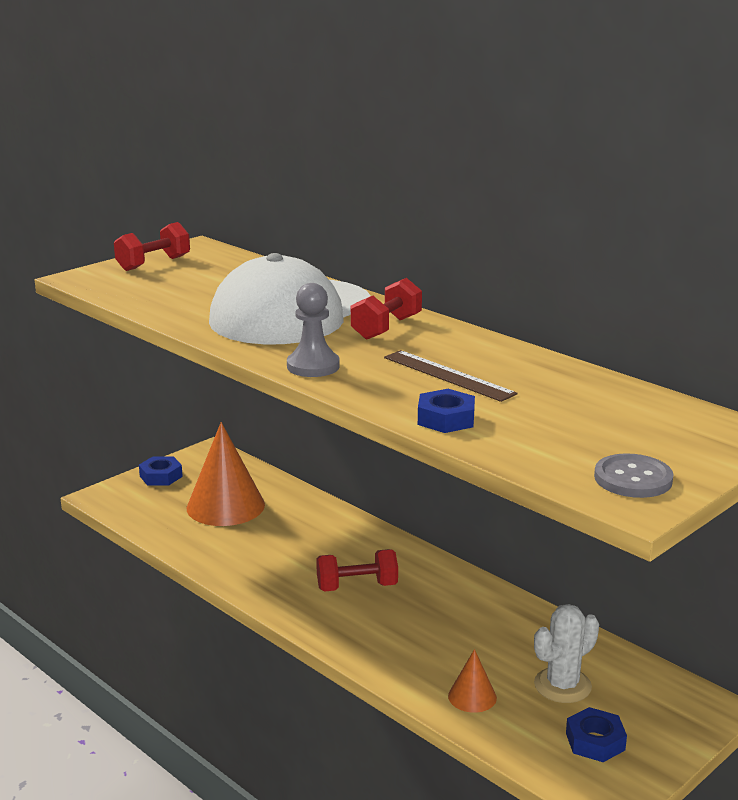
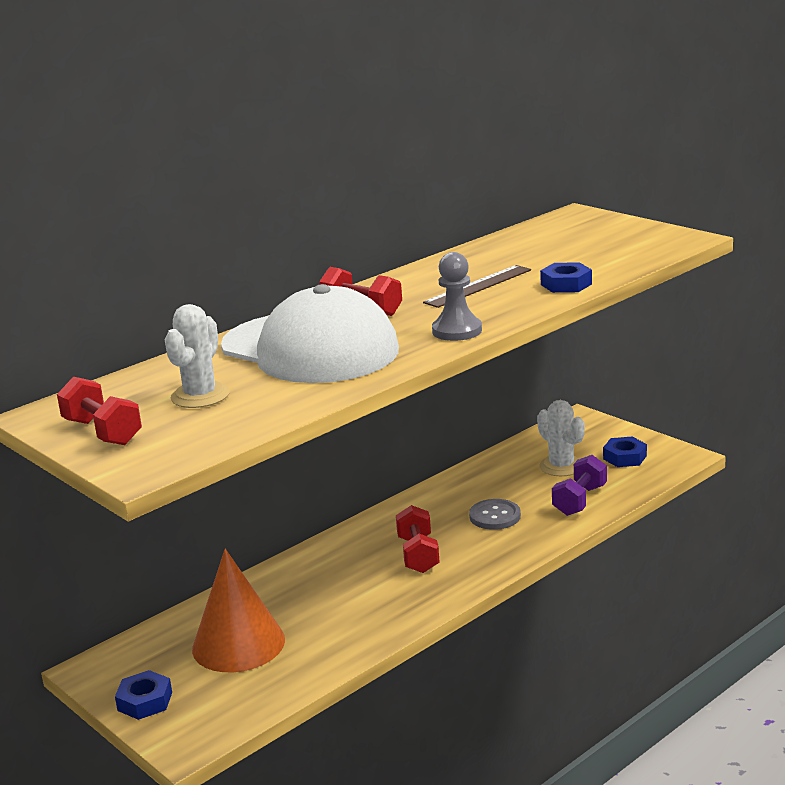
camera: 85 degrees left, 0 degrees up
(204, 284) = (200, 396): none -> white cactus
(472, 696) = (580, 500): orange cone -> purple dumbbell
(633, 479) = (652, 238): grey button -> grey button (495, 516)

